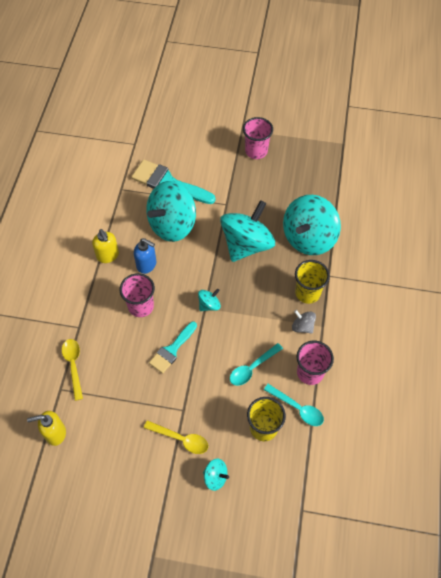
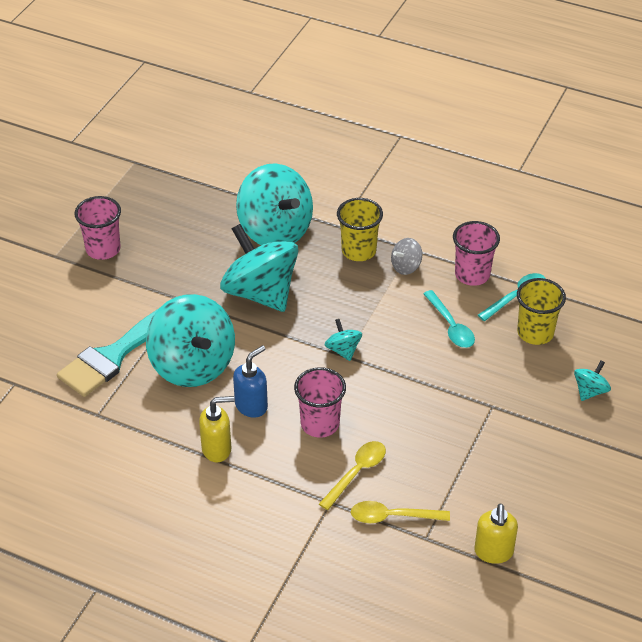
camera: 75 degrees left, 15 degrees down
(172, 350) = (400, 401): turquoise brush -> none
(180, 439) = (532, 416): yellow spoon -> yellow spoon (356, 473)

